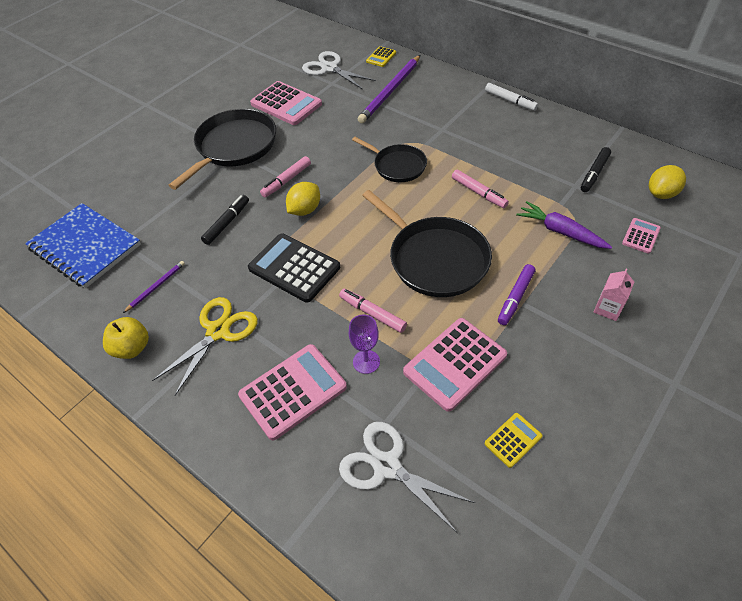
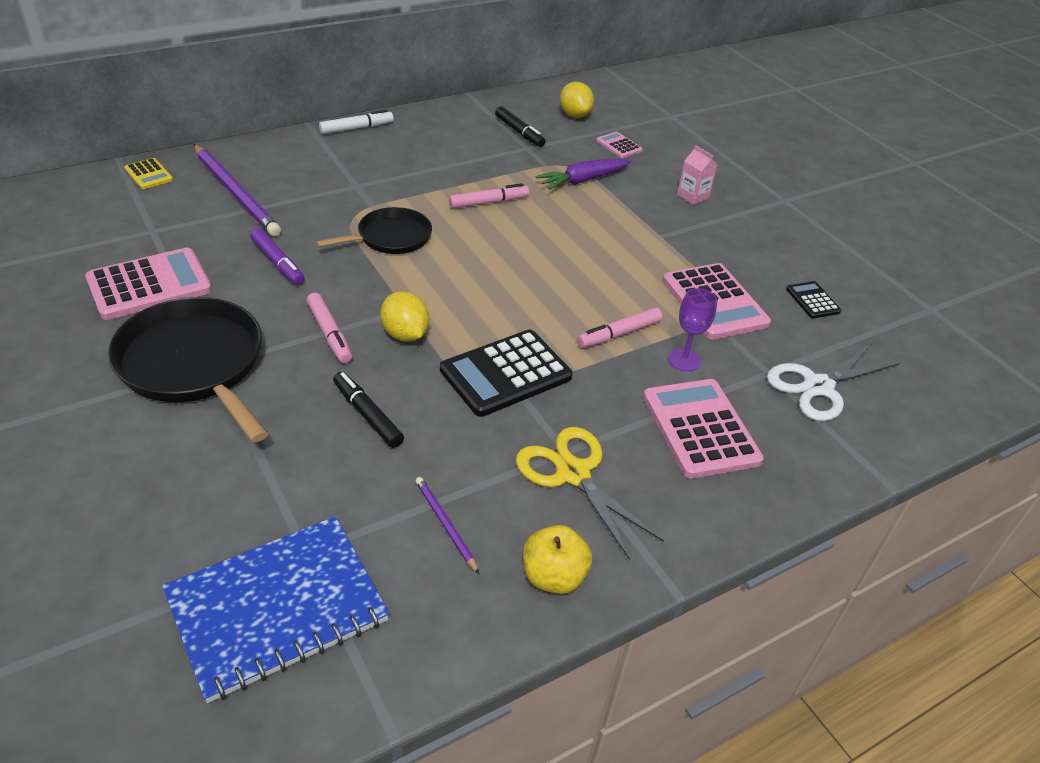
camera: 75 degrees left, 10 degrees down
(329, 68) = (113, 221): white scissors -> none
(435, 259) = (566, 265): black pan -> none
(513, 440) = (812, 300): yellow calculator -> black calculator
(515, 298) = (651, 237): purple marker -> purple marker (278, 263)

